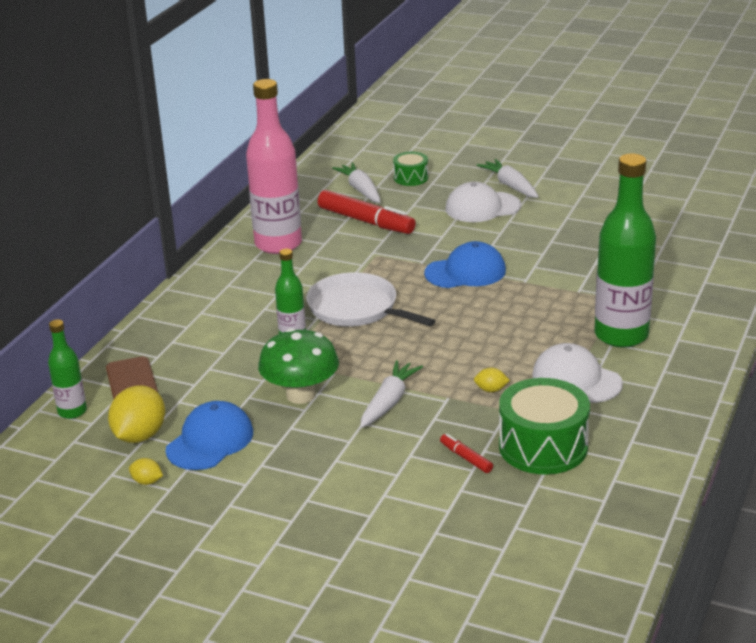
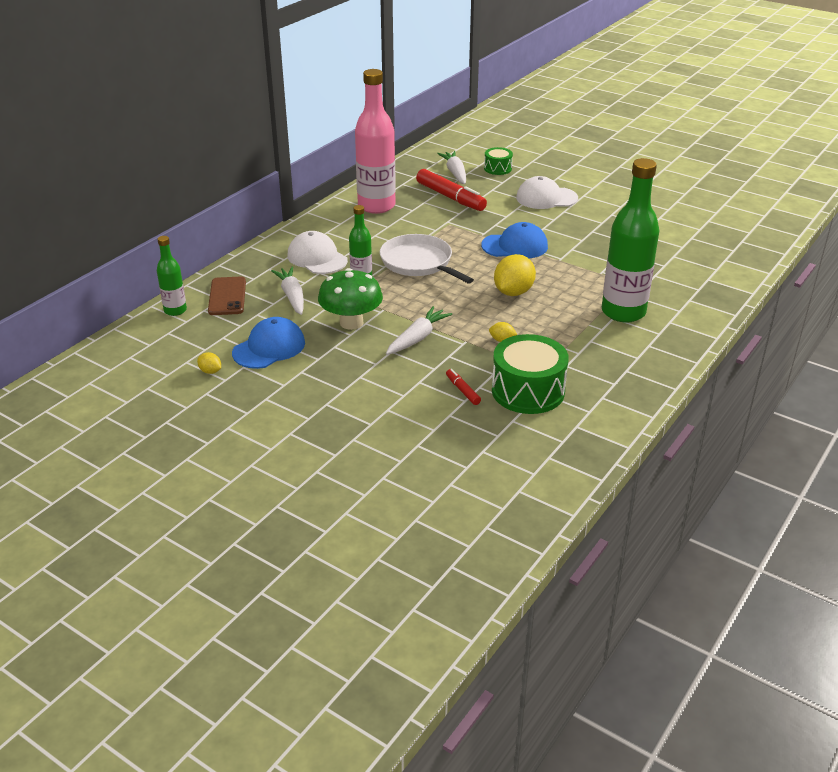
camera: 10 degrees right, 5 degrees up
(140, 436) = (218, 336): yellow lemon -> yellow lemon (513, 292)
(510, 186) = (574, 184): white carrot -> white carrot (292, 296)
(576, 379) = (574, 342): white cap -> white cap (317, 258)

